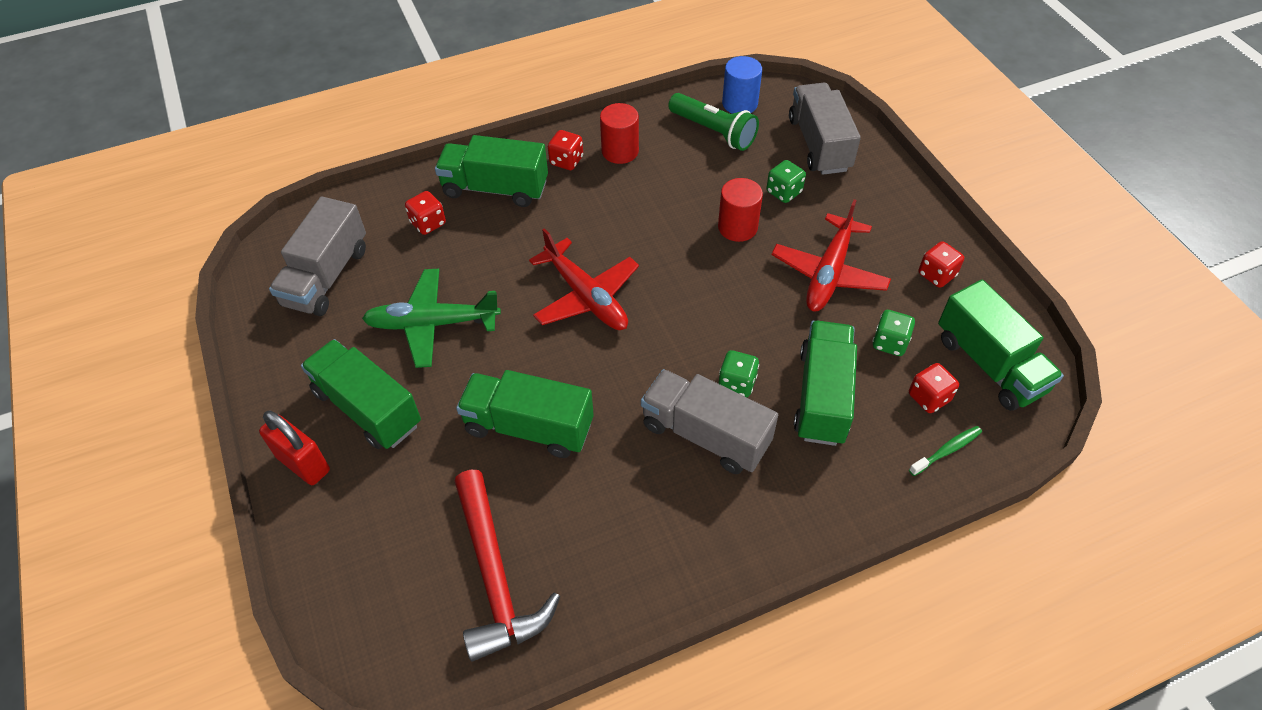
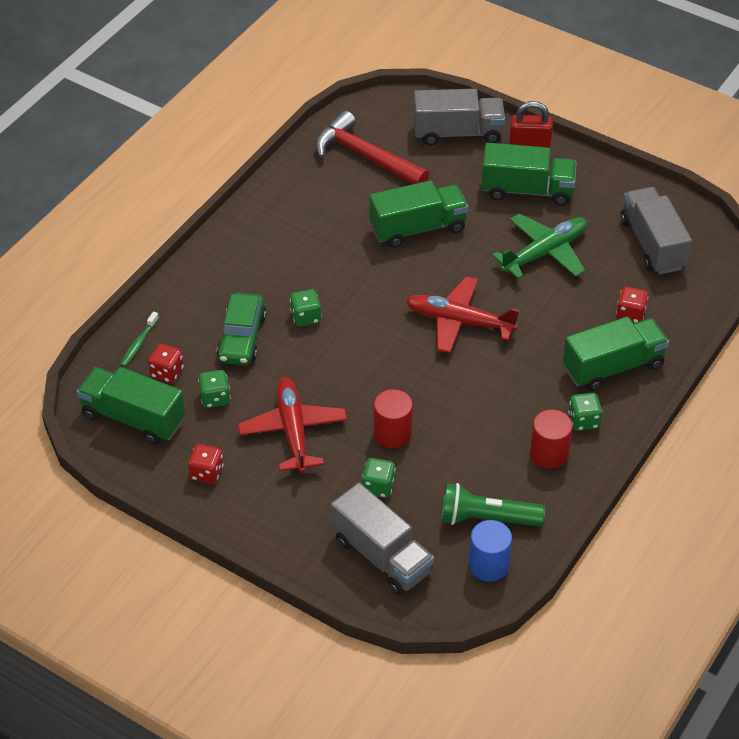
camera: 145 degrees right, 5 degrees down
(566, 161) = (583, 420): red dice -> green dice
(705, 435) = (303, 277): grey truck -> grey truck (458, 133)
(822, 396) = (242, 337): green truck -> green car

